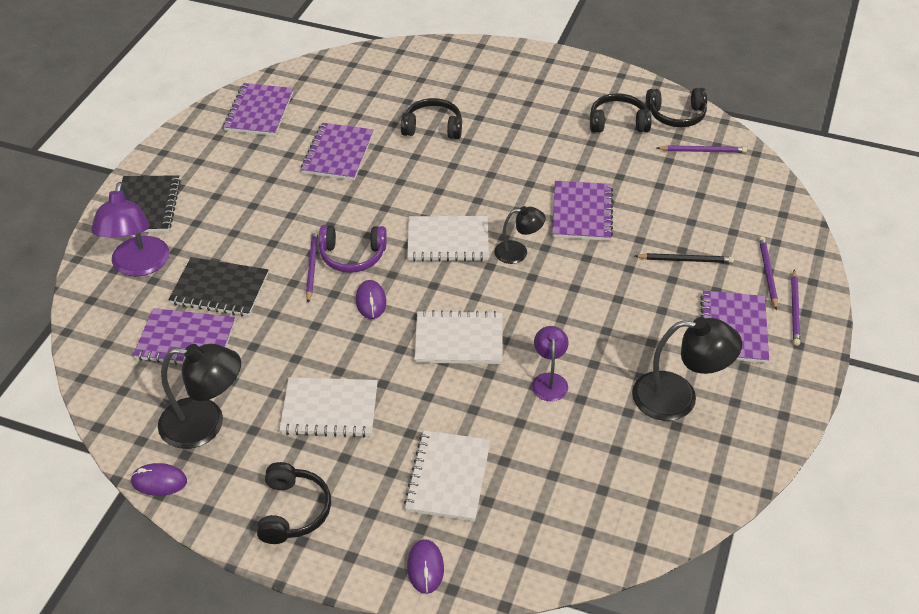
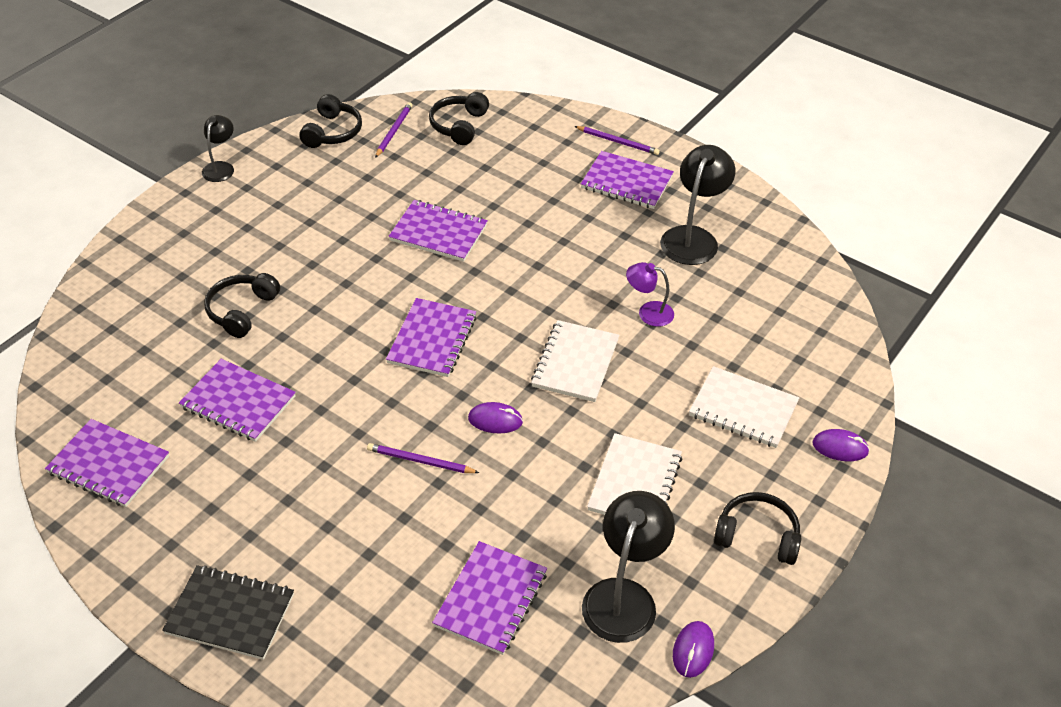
camera: 75 degrees left, 0 degrees up
(138, 266) = (341, 635): purple lamp -> none
(219, 289) = (420, 554): black notebook -> none
(352, 256) = (418, 422): purple headphones -> none
(448, 241) = (432, 339): white notebook -> purple notebook
(518, 252) = (473, 291): black lamp -> black lamp (221, 167)
(618, 123) = (320, 172): black headphones -> black headphones (459, 125)
(685, 260) = (533, 185): black pencil -> none
(767, 273) = (570, 143): purple pencil -> none

